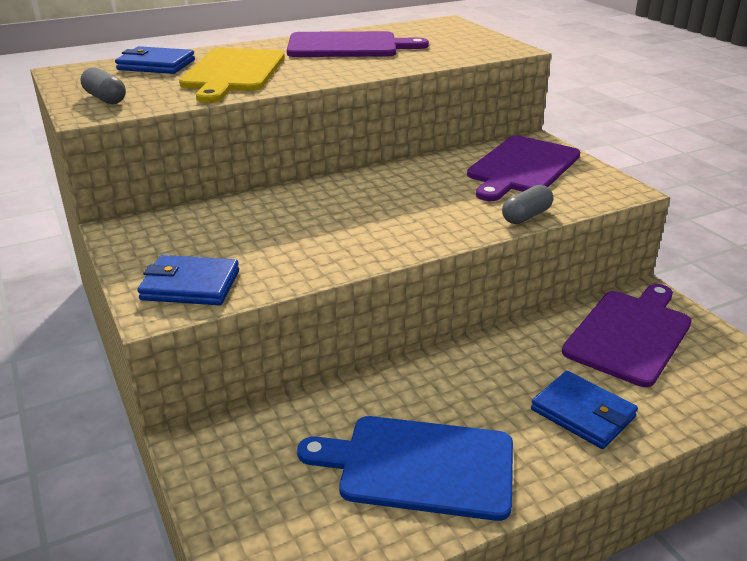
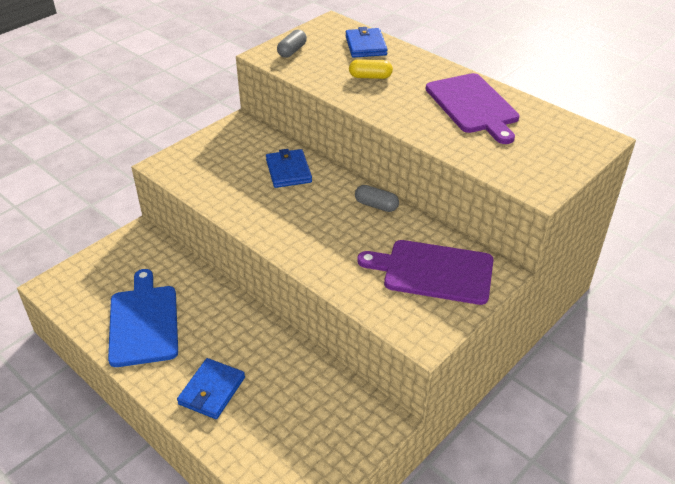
camera: 70 degrees right, 10 degrees up
(190, 285) = (189, 167): blue wallet -> blue wallet (288, 171)
(233, 73) = (370, 77): yellow cutting board -> yellow capsule
(526, 216) = (341, 286): grey capsule -> grey capsule (376, 205)
(630, 334) = (318, 411): purple cutting board -> none

